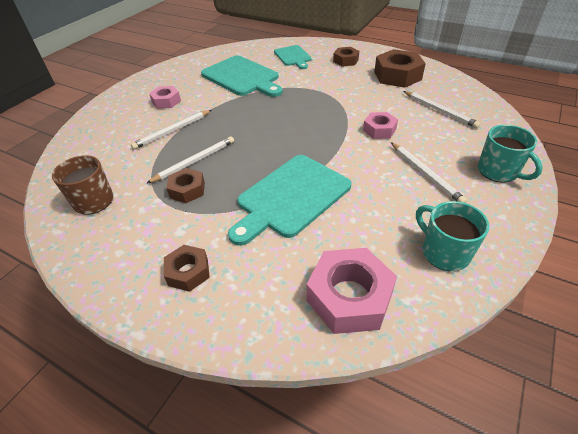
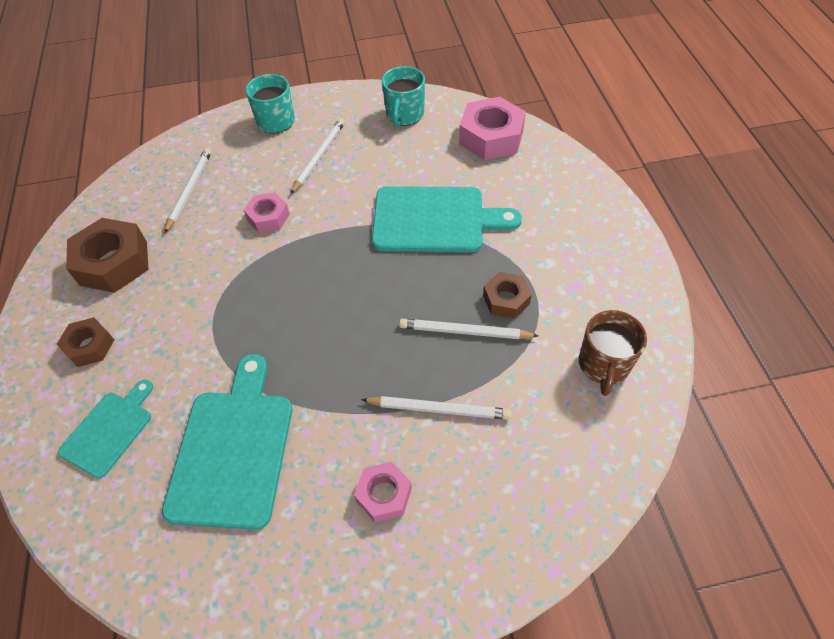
camera: 130 degrees left, 10 degrees up
(188, 272) = (572, 224): brown nut -> none

